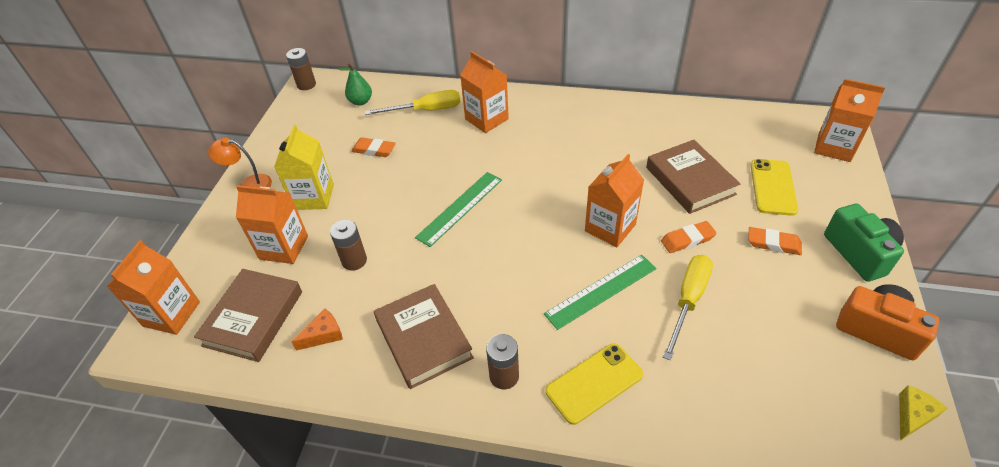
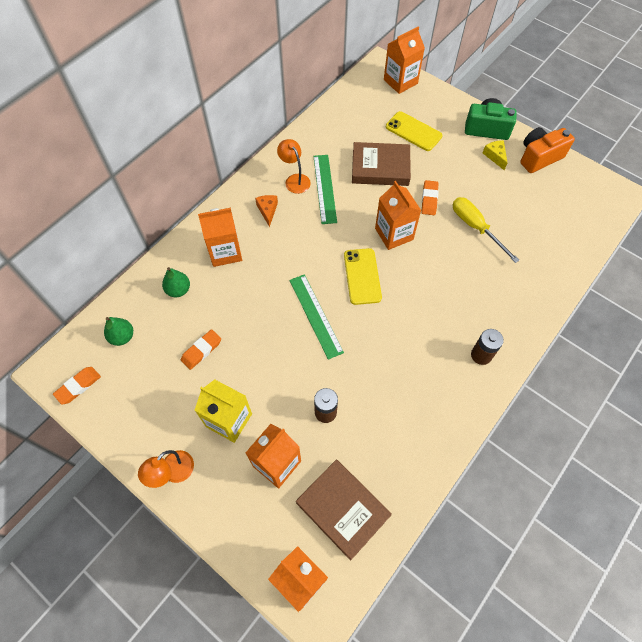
camera: 65 degrees left, 15 degrees up
(306, 85) = (53, 376): brown battery -> none
(323, 335) = (388, 459): orange cheese -> orange cheese (267, 210)
(423, 339) = (427, 391): brown book -> none
(426, 110) = (178, 290): yellow screwdriver -> green pear
(594, 383) = (509, 308): yellow phone -> yellow phone (362, 276)
(601, 291) = (443, 268): green ruler -> green ruler (324, 188)
(609, 126) = (295, 180): none -> orange lamp
(773, 244) = (457, 161): orange eraser -> orange eraser (78, 386)
(912, 415) = (592, 179): yellow cheese -> yellow cheese (495, 156)

